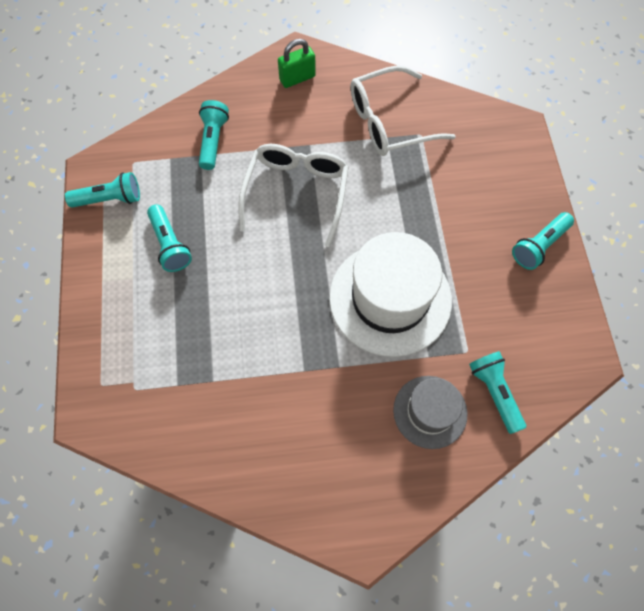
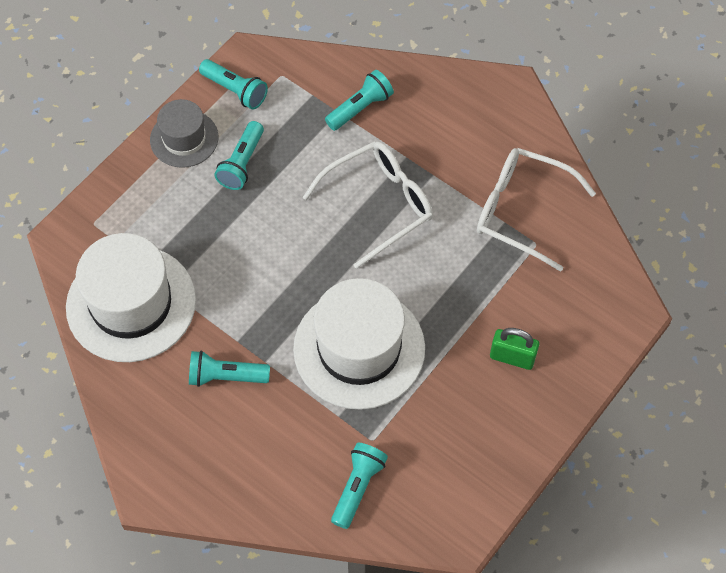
camera: 45 degrees right, 5 degrees down
(196, 417) = (131, 303): none -> white hat
(297, 78) = (486, 110): green padlock -> green padlock (512, 357)
(430, 411) = (294, 454): grey hat -> grey hat (184, 138)
(539, 246) = (527, 418): turquoise flashlight -> turquoise flashlight (226, 376)

